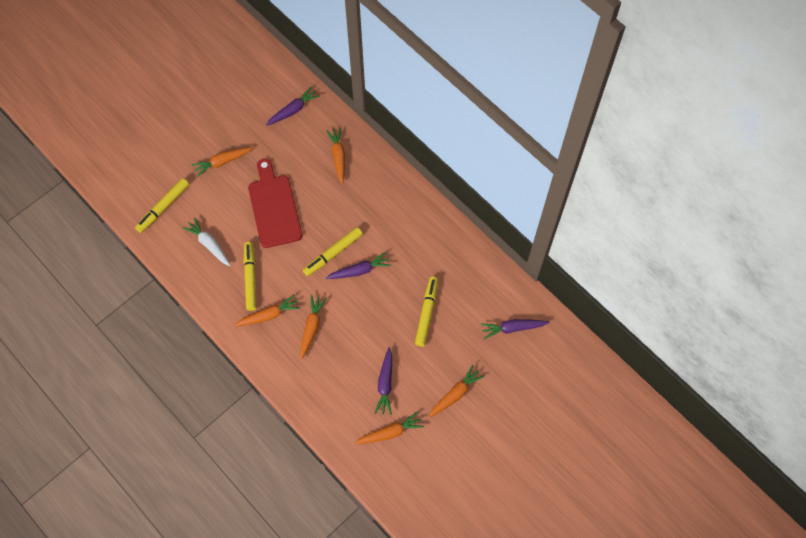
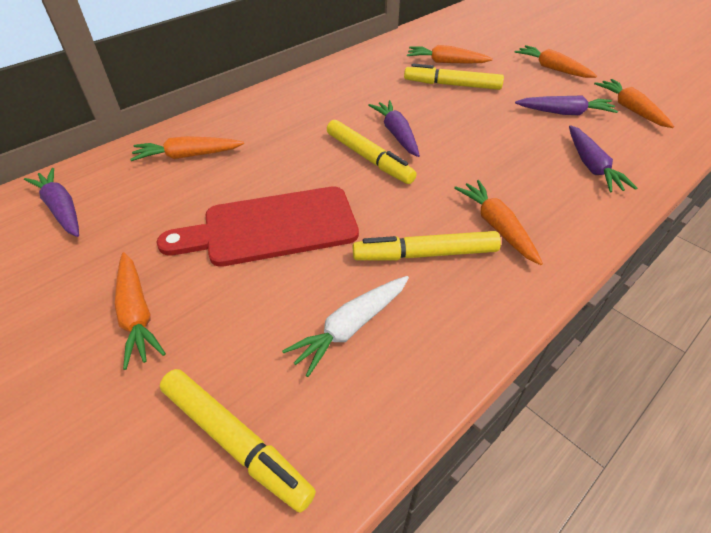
camera: 90 degrees left, 20 degrees down
(311, 327) = (503, 177): orange carrot -> orange carrot (446, 62)
(513, 328) = (457, 38): purple carrot -> purple carrot (591, 166)

